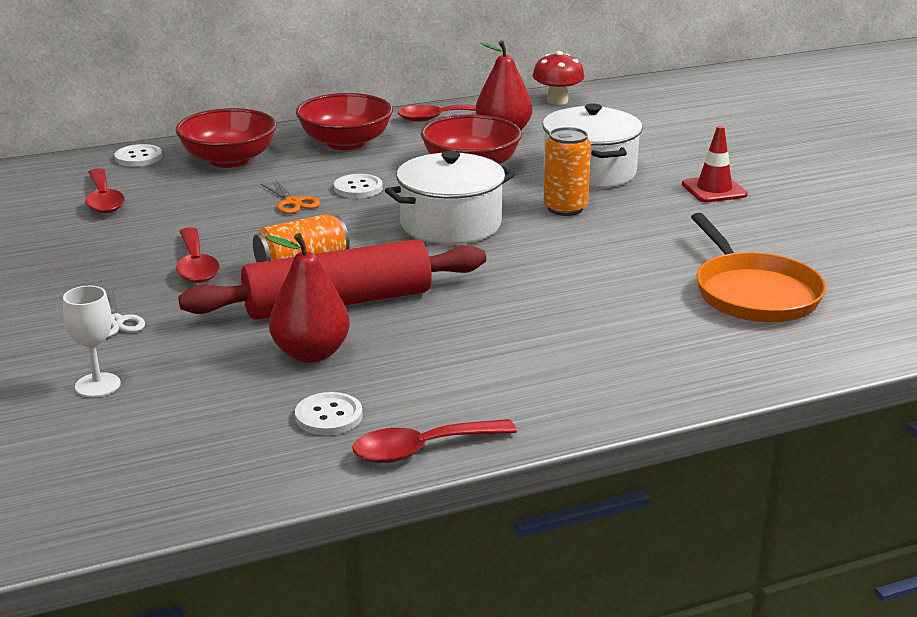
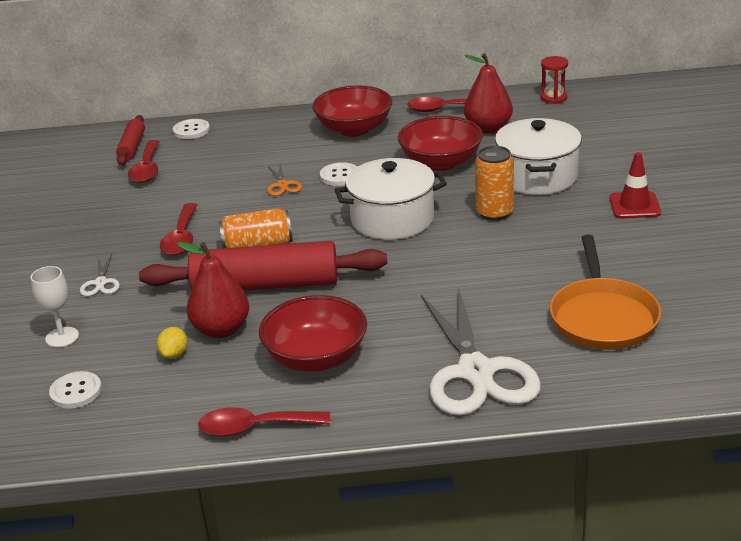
camera: 20 degrees right, 5 degrees up
(69, 179) = (132, 147): none -> red rolling pin
(229, 160) = (256, 139): red bowl -> red bowl (316, 358)
(265, 386) = (174, 354): none -> yellow lemon
(329, 416) = (204, 388): white button -> white button (76, 391)
(557, 101) = (553, 98): red mushroom -> red hourglass
(651, 360) = (476, 372): none -> white scissors

